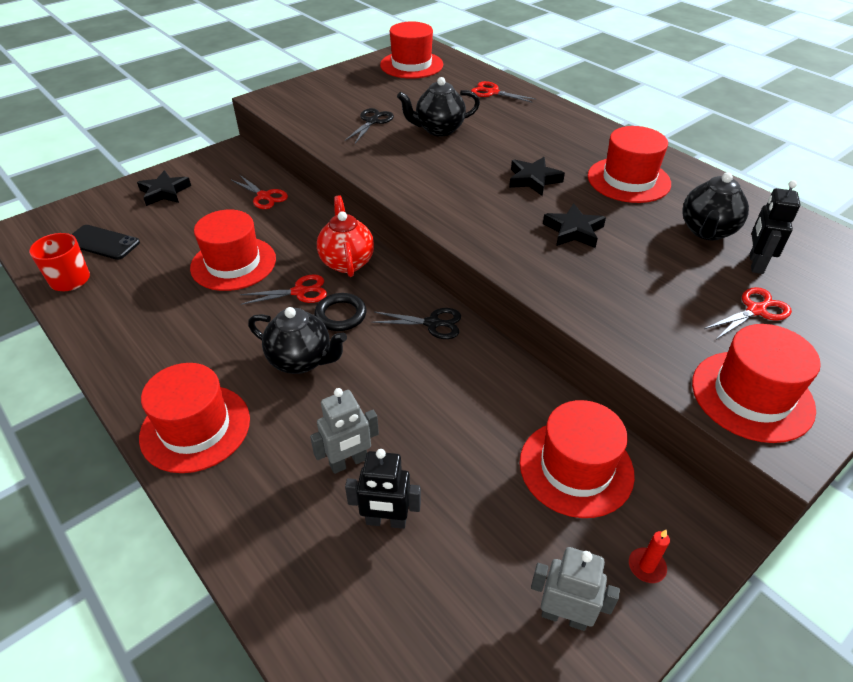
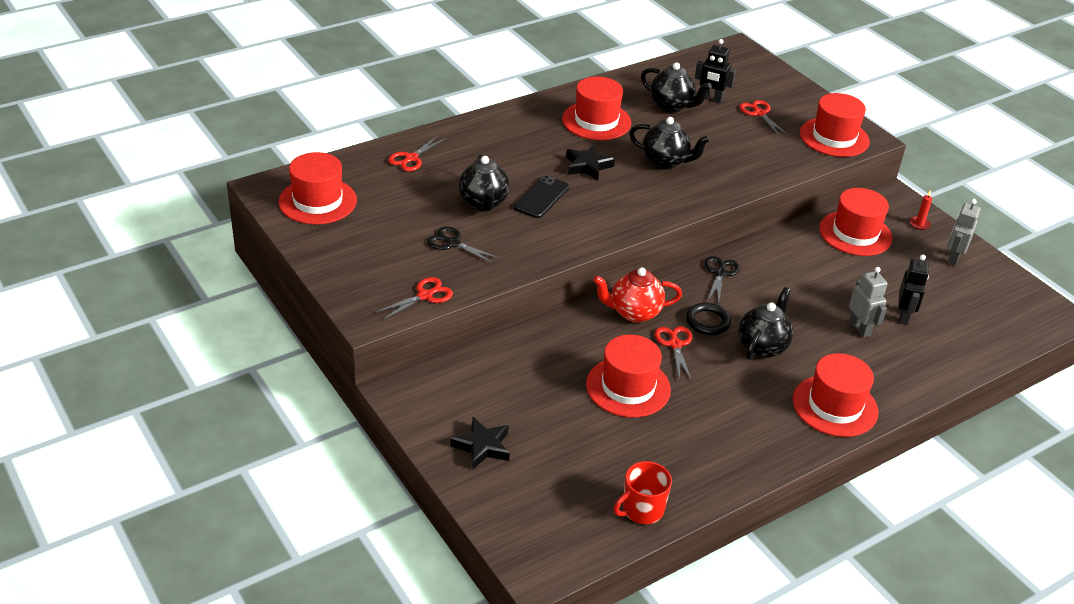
camera: 85 degrees left, 5 degrees down
(102, 243) = (578, 491): black phone -> black phone (541, 197)
(264, 196) = (509, 364): red scissors -> red scissors (425, 296)
(573, 231) = (665, 162): black star -> black teapot

